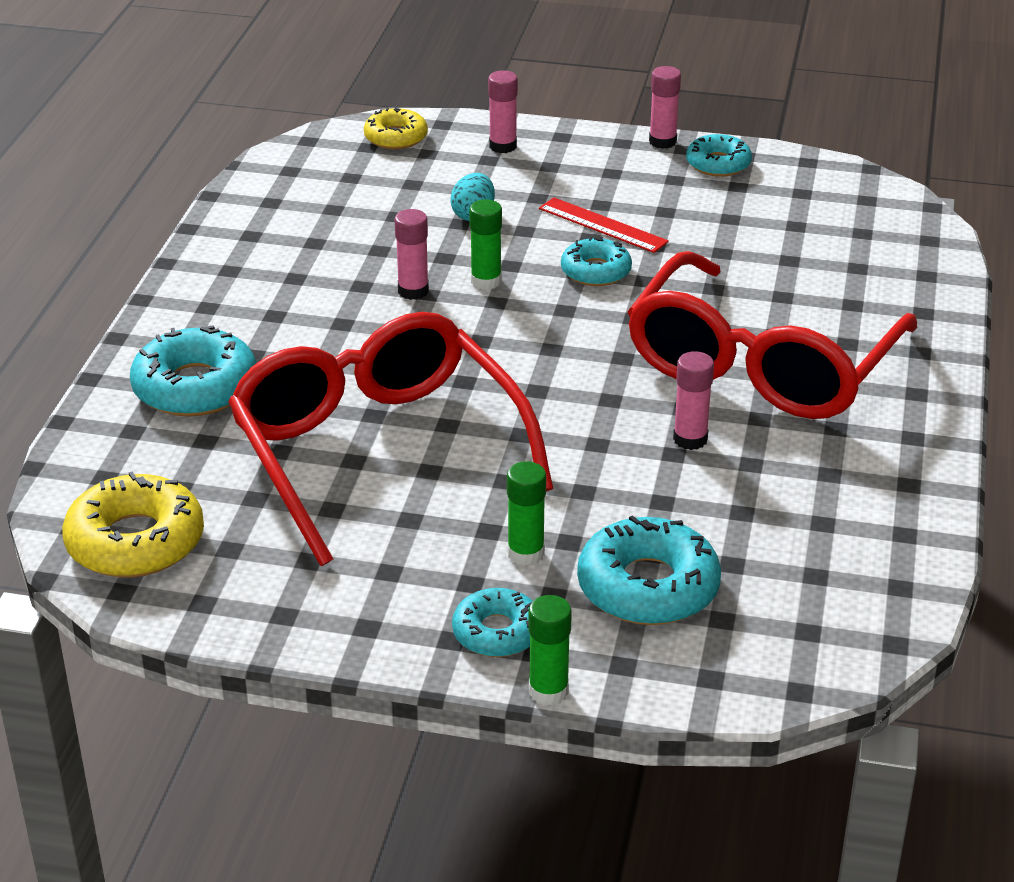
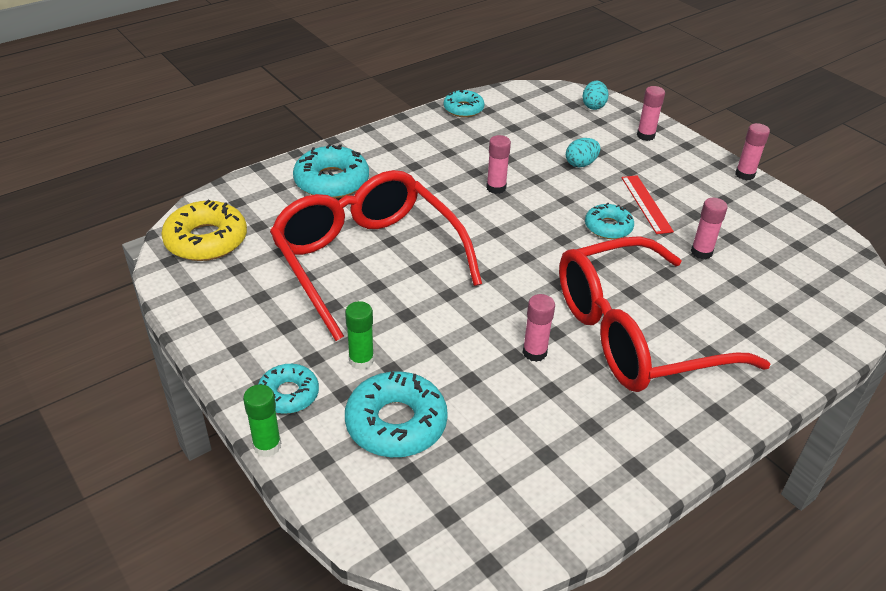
camera: 40 degrees right, 5 degrees up
(377, 450) = (367, 260): red glasses -> red glasses turned 45 degrees counterclockwise
(396, 137) = (593, 106): yellow donut -> turquoise egg
(486, 281) = (540, 202): green glue stick -> none
(718, 164) = (764, 203): turquoise donut -> turquoise donut (463, 109)
(721, 248) = (701, 252): none -> pink glue stick

